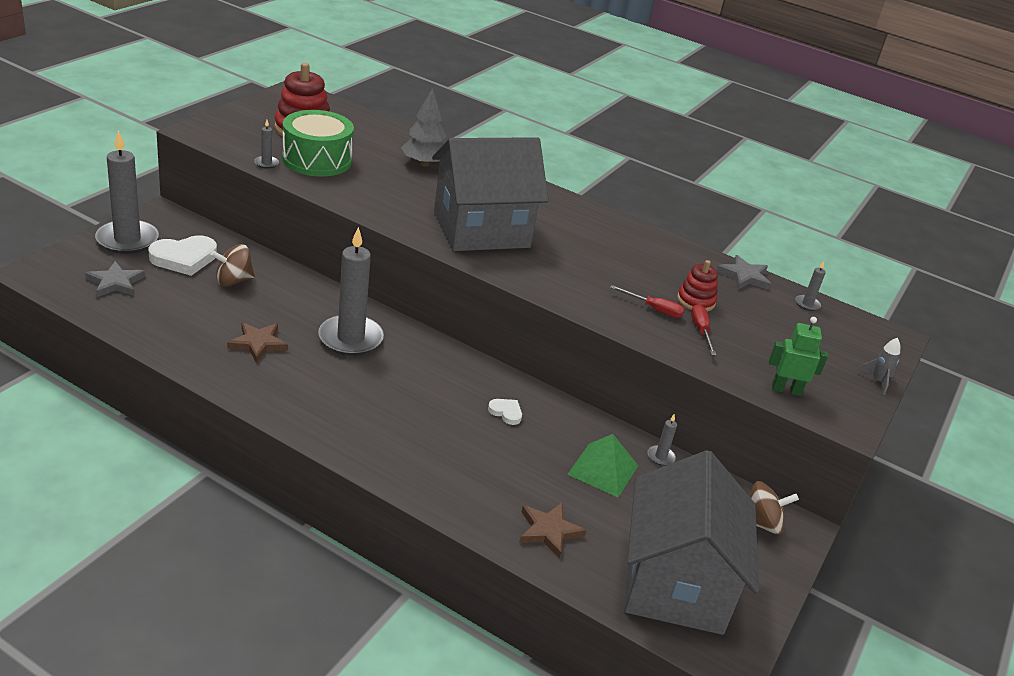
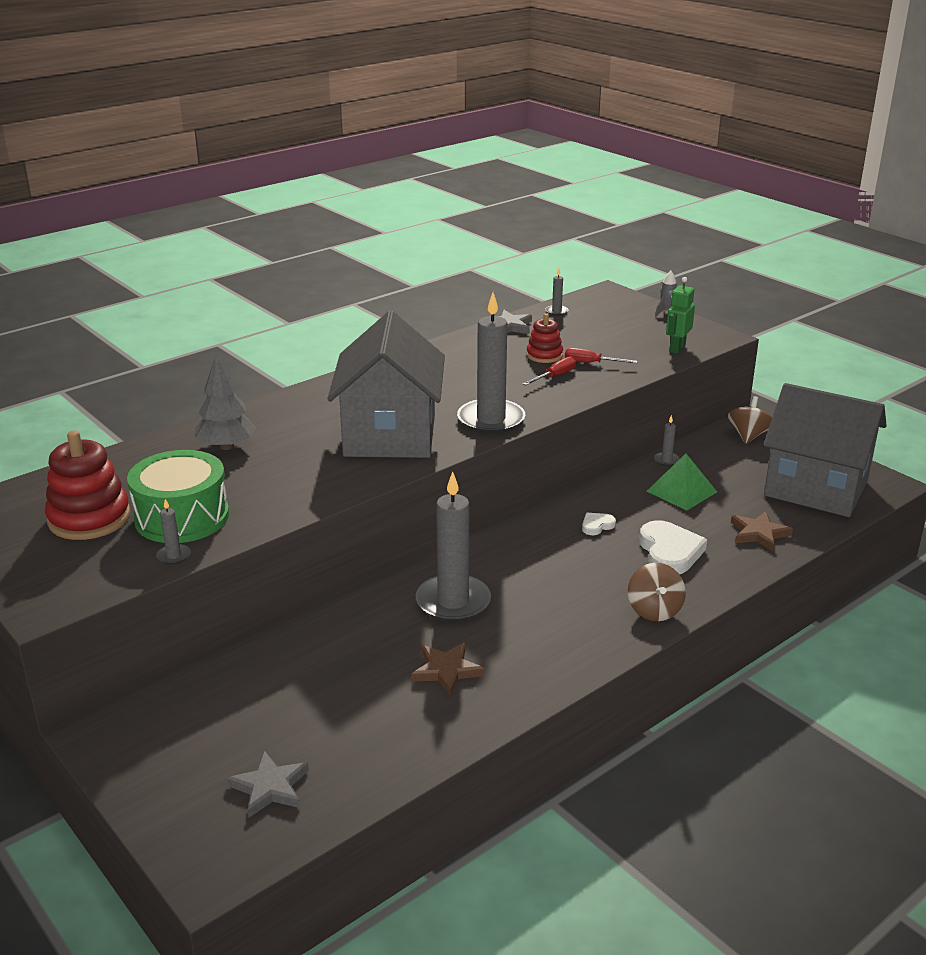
camera: 65 degrees left, 5 degrees down
(127, 240) = (158, 771): grey candle -> grey candle (491, 420)
(184, 258) = (232, 718): white heart -> white heart (669, 552)
(233, 281) = (304, 678): brown spinning top -> brown spinning top (654, 610)

